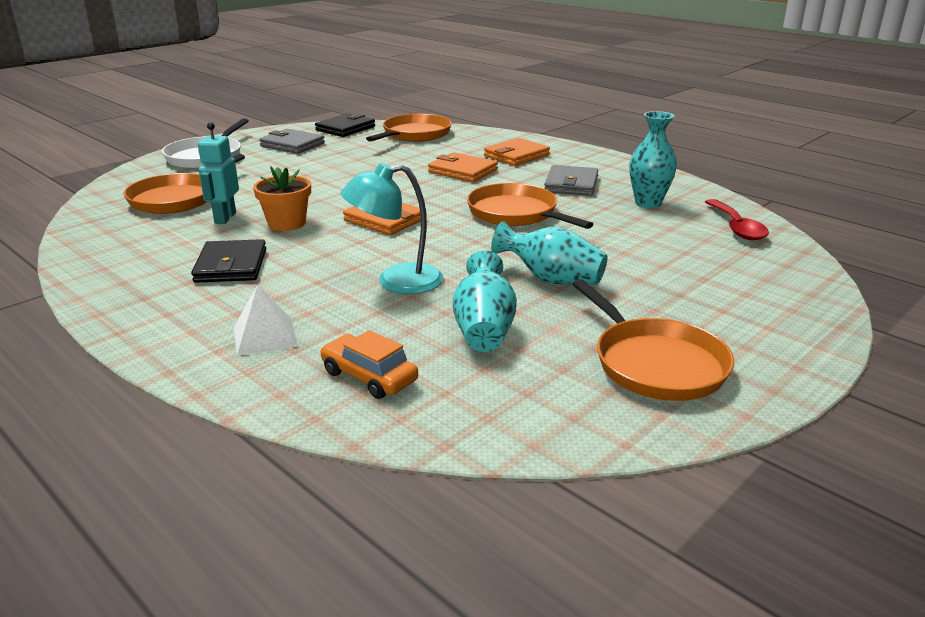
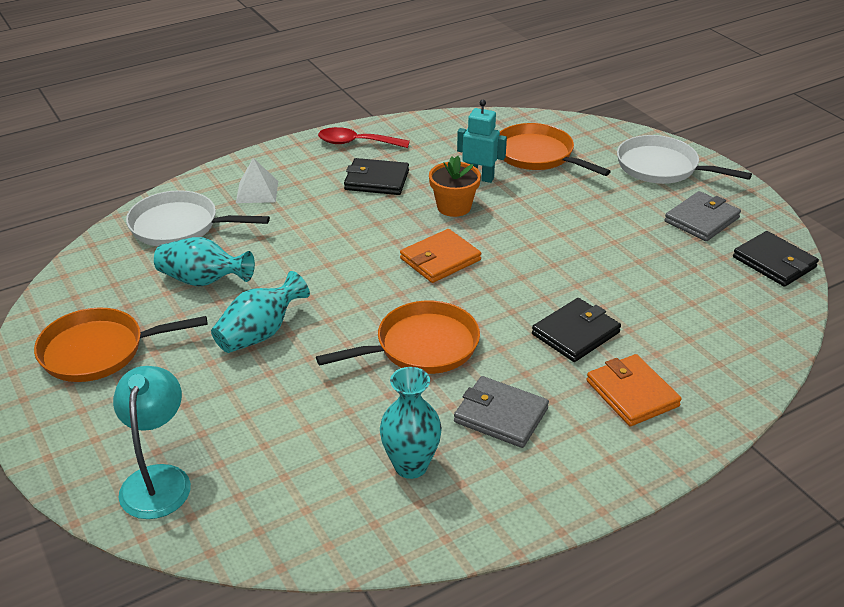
camera: 105 degrees right, 10 degrees up
(369, 376) = (179, 226): orange car -> white pan
(396, 281) = (305, 251): turquoise lamp -> turquoise lamp (158, 479)
(414, 134) = (742, 316): orange pan -> none
(462, 171) = (575, 333): orange wallet -> black wallet
(736, 227) = (302, 520): red spoon -> red spoon (356, 143)

